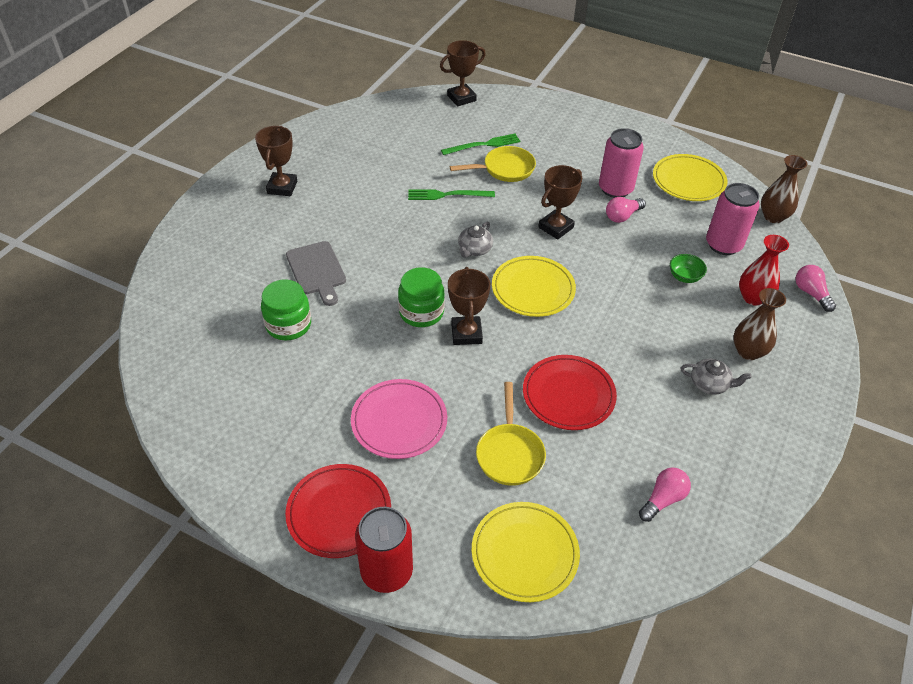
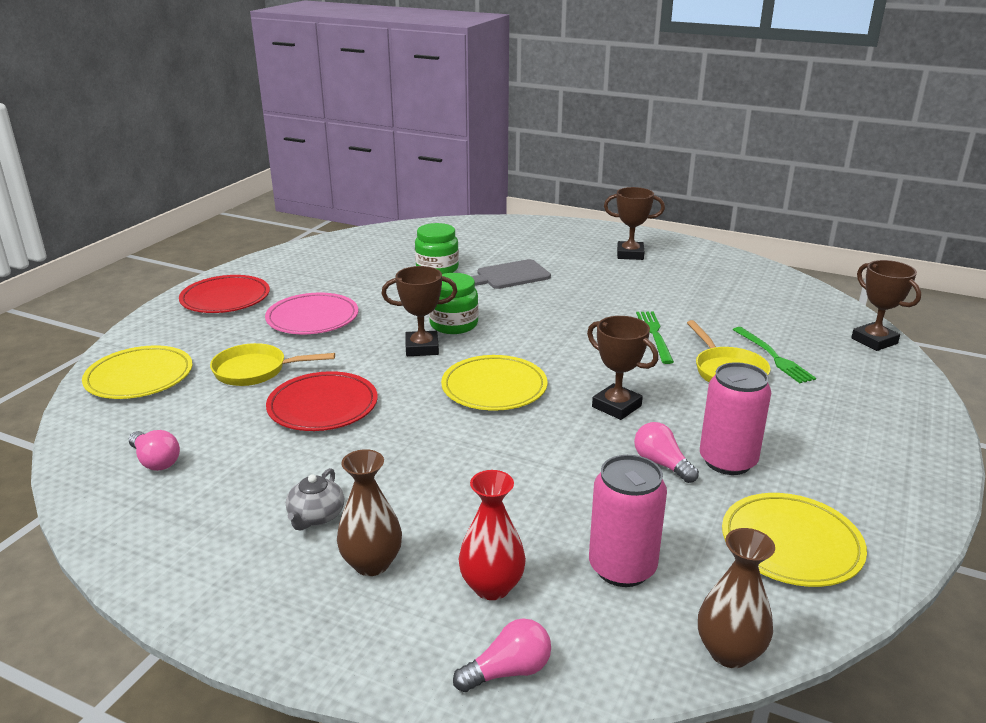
camera: 90 degrees right, 20 degrees down
(386, 571) = (160, 318): red can -> none
(474, 249) = (558, 351): grey teapot -> none
(684, 277) = (533, 514): green bowl -> none

